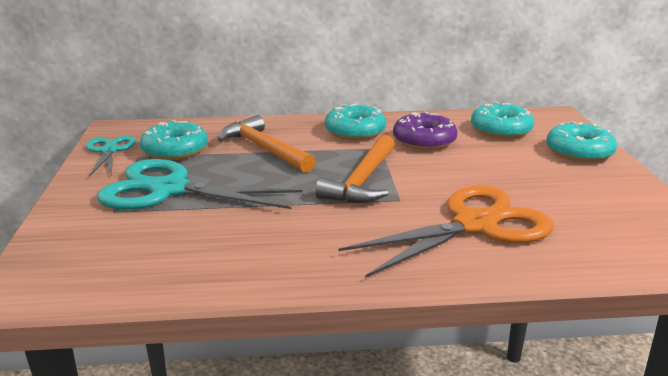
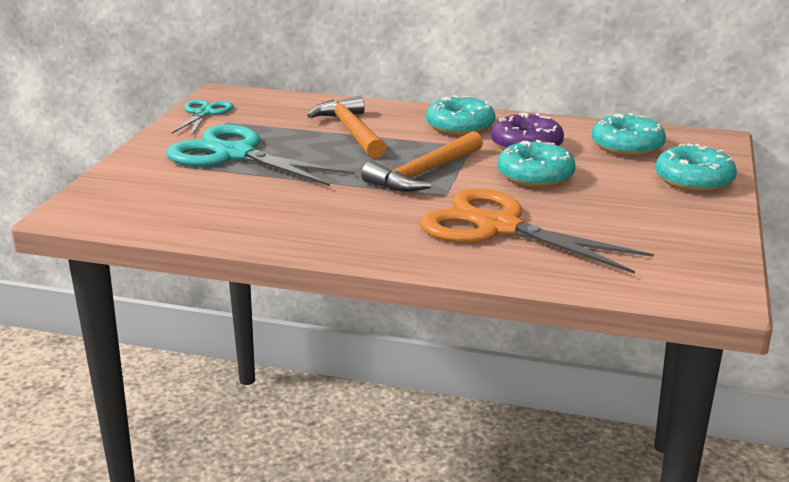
camera: 20 degrees right, 0 degrees up
(175, 150) = (264, 121): turquoise donut -> turquoise donut (535, 176)
(475, 225) = (498, 227): orange scissors -> orange scissors turned 135 degrees counterclockwise

